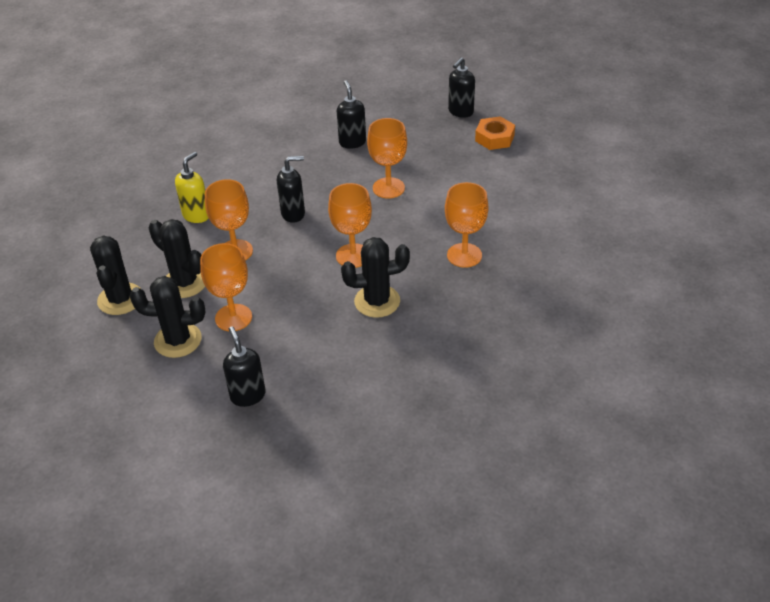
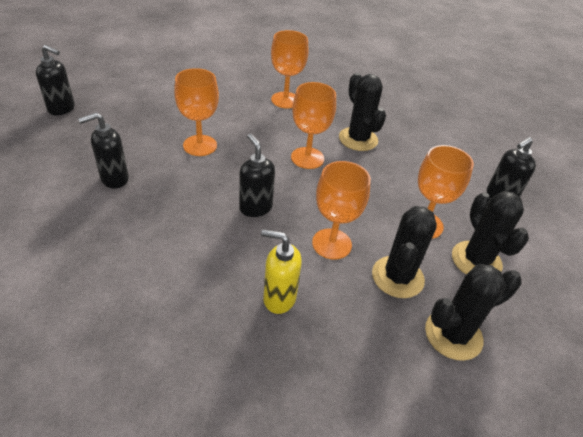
camera: 110 degrees left, 0 degrees up
(494, 138) = (113, 89): orange nut -> none

